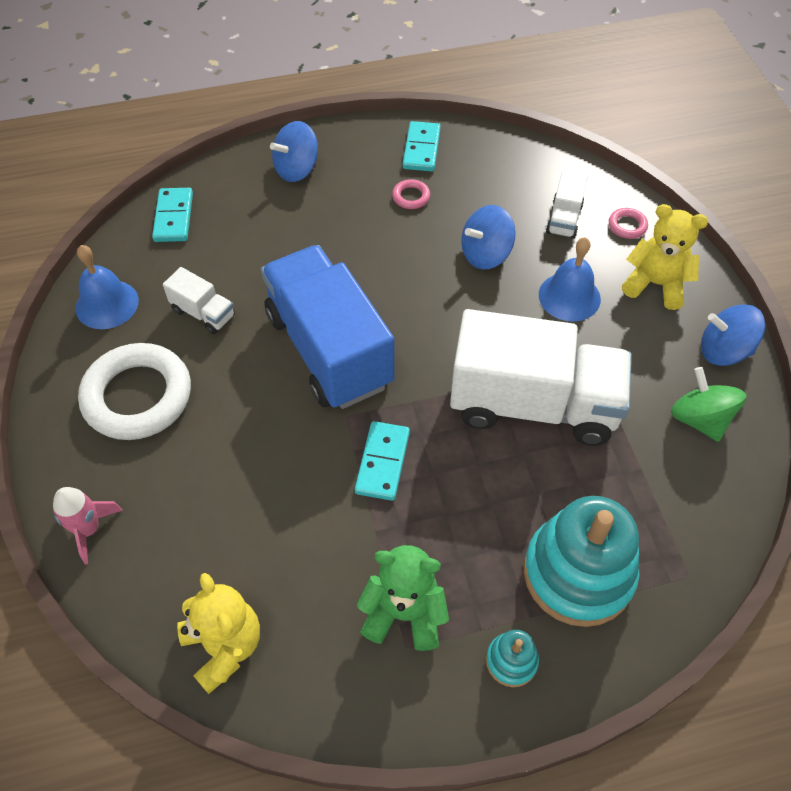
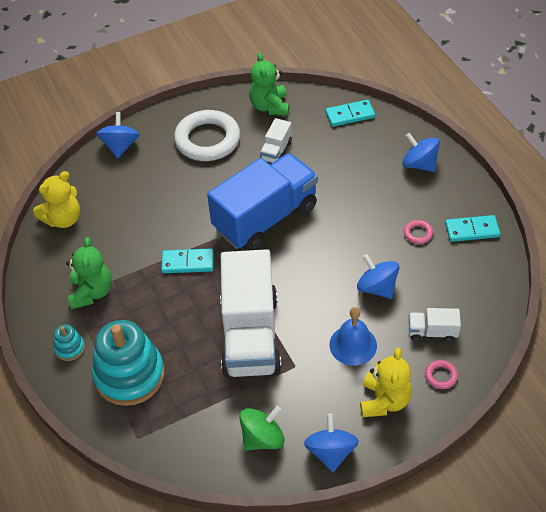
camera: 80 degrees right, 5 degrees down
(89, 529) = (120, 146): pink rocket -> blue spinning top
(107, 304) = (269, 106): blue bell -> green teddy bear

